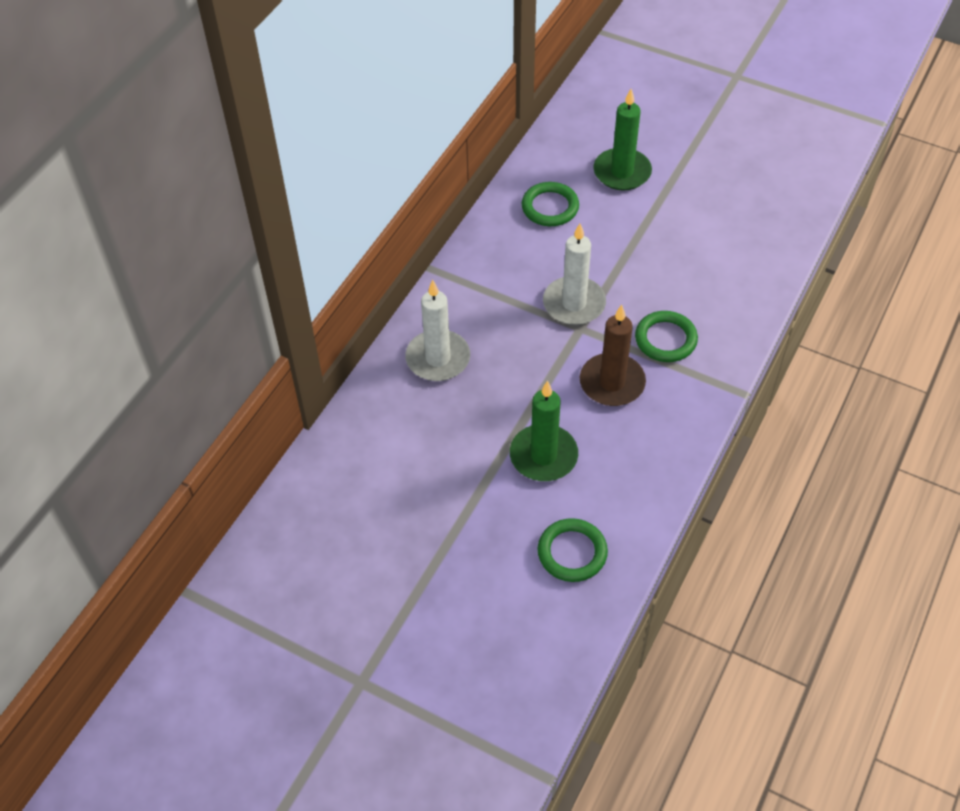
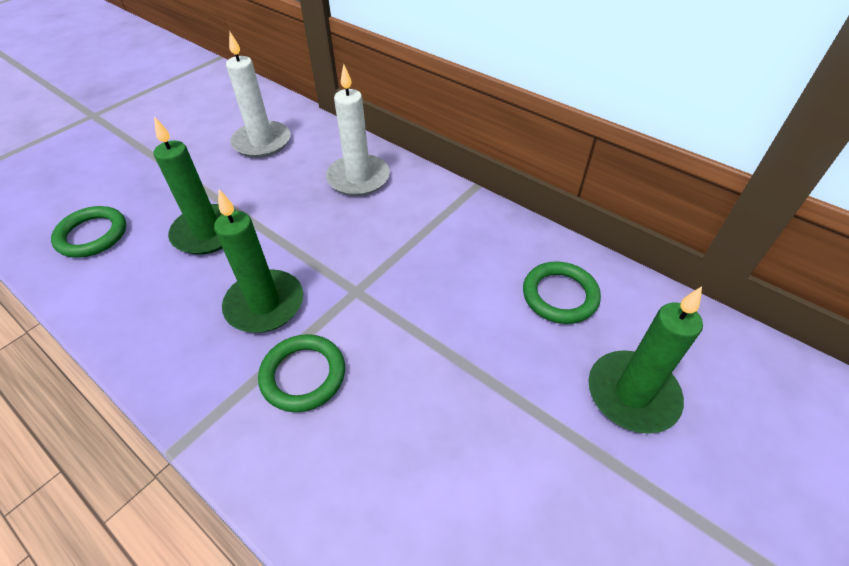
camera: 100 degrees right, 5 degrees down
(574, 304) = (394, 291): white candle -> white candle (262, 142)
(612, 383) = (265, 304): brown candle -> green candle

